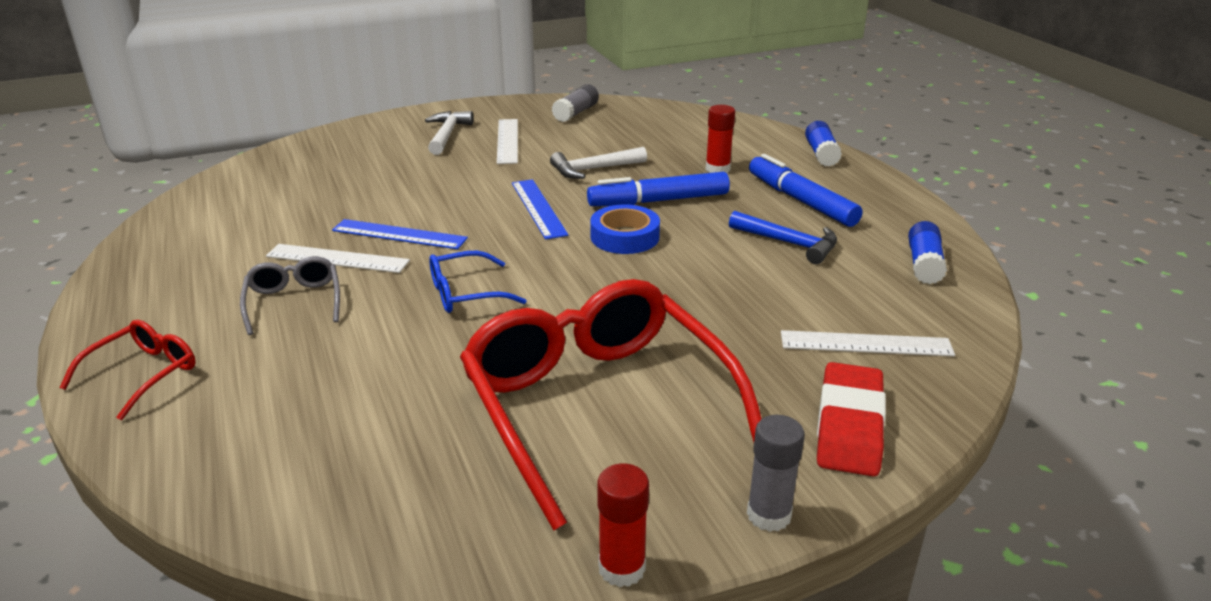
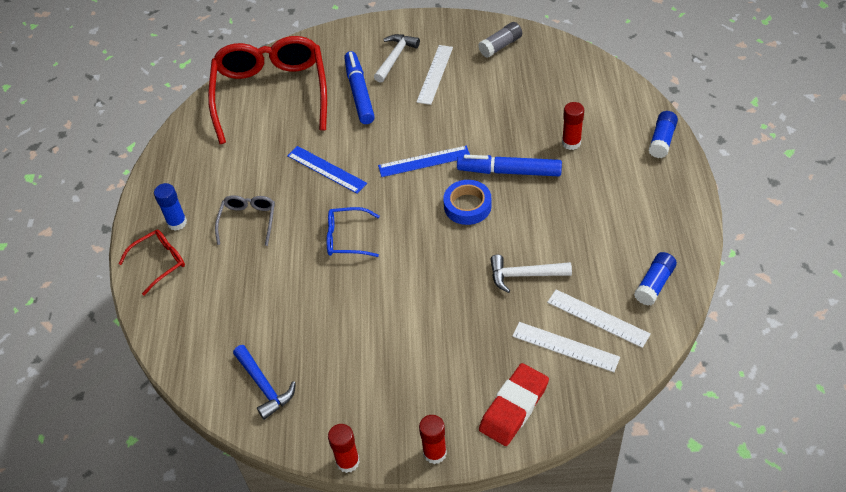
camera: 25 degrees right, 20 degrees up
(165, 323) = (177, 223): none -> blue glue stick
(337, 258) = (283, 185): white ruler -> white ruler (598, 318)
(538, 208) = (424, 161): blue ruler -> blue ruler turned 75 degrees clockwise
(594, 169) = (481, 124): white hammer -> white hammer (524, 275)
(597, 406) = (383, 353): red glasses -> red glasses (271, 94)
(769, 515) = (435, 453): grey glue stick -> red glue stick
(789, 243) = (574, 239): blue hammer -> blue hammer (264, 386)
(801, 201) = (611, 195): blue marker -> blue marker (359, 93)

